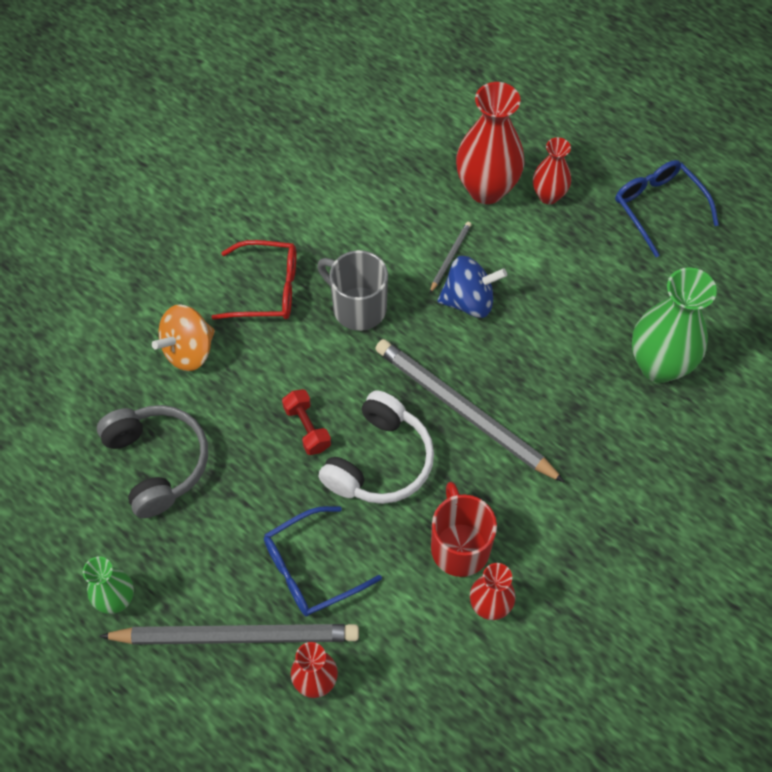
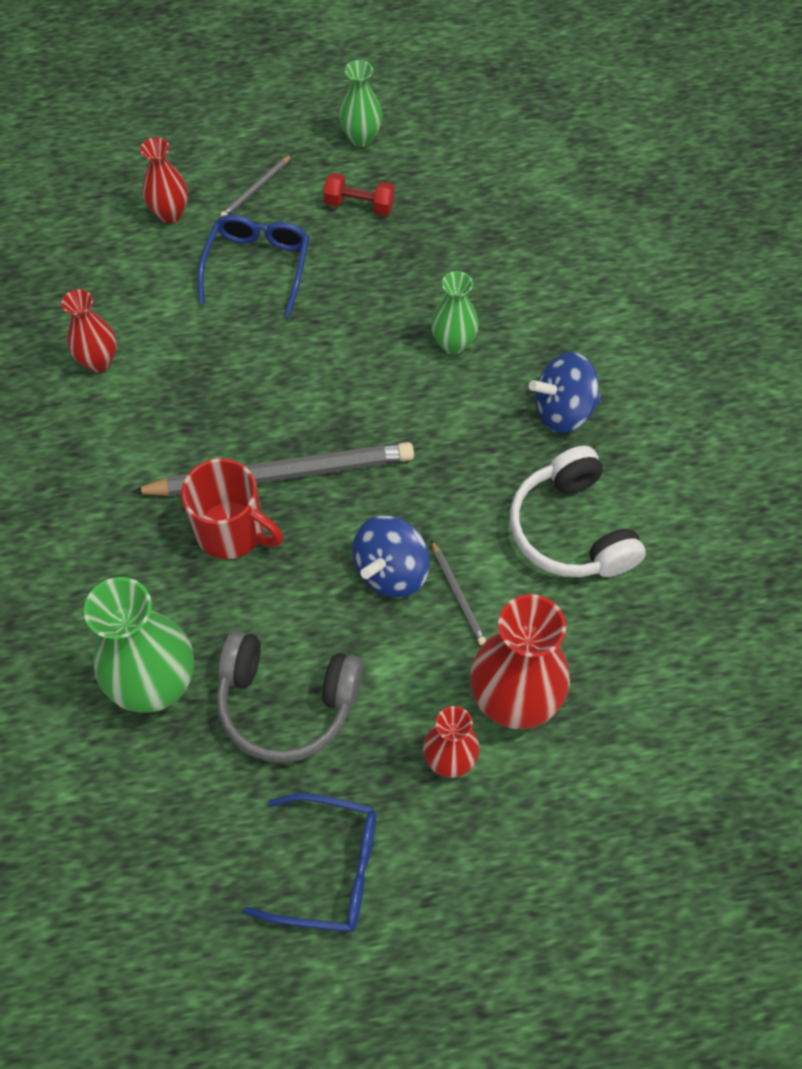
camera: 130 degrees right, 0 degrees up
(157, 463) = (455, 225): grey headphones -> grey headphones (286, 703)
(188, 351) = (548, 309): orange spinning top -> none
(236, 636) = (256, 189): grey pencil -> grey pencil, size x0.42
(267, 289) = (563, 410): red glasses -> blue spinning top
(268, 387) = (453, 343): none -> green vase
(307, 428) = (384, 345): red dumbbell -> red dumbbell (359, 205)
(357, 307) = (474, 469): grey mug -> none
(379, 461) = (300, 375): white headphones -> white headphones (571, 530)
(459, 546) = (167, 377): red mug -> red mug (232, 531)

